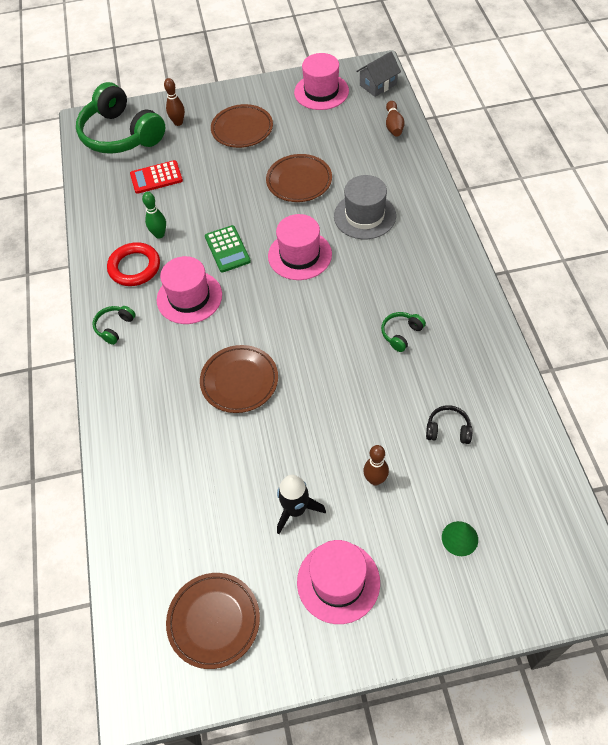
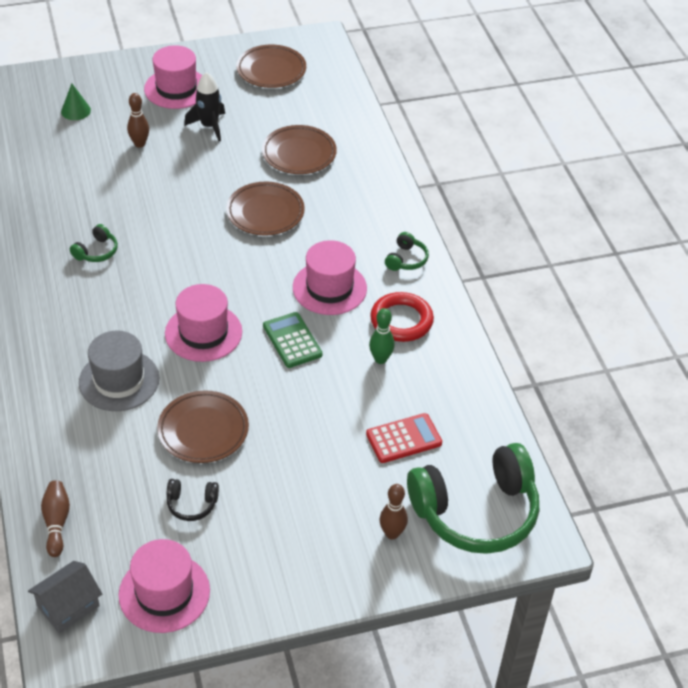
camera: 170 degrees right, 10 degrees down
(121, 135) = (476, 512): green headphones -> green headphones turned 120 degrees clockwise
(242, 129) = (290, 519): brown plate -> brown plate (299, 154)
(448, 430) = (67, 176): black headphones -> black headphones (192, 504)

